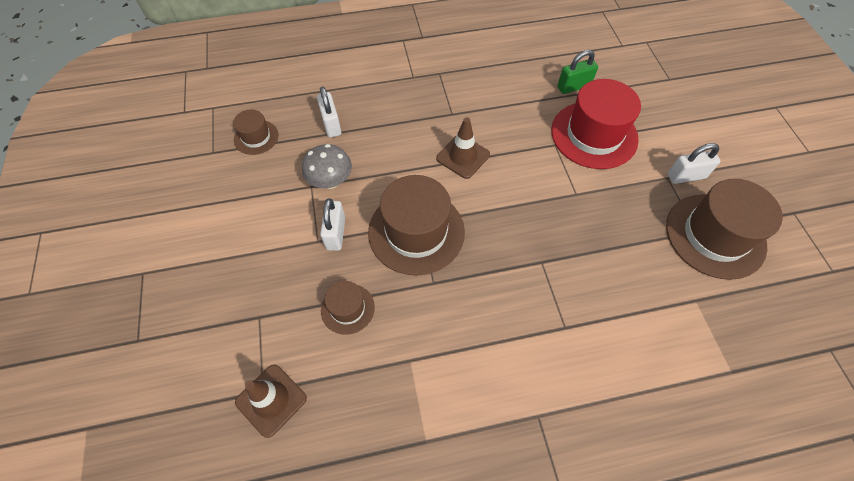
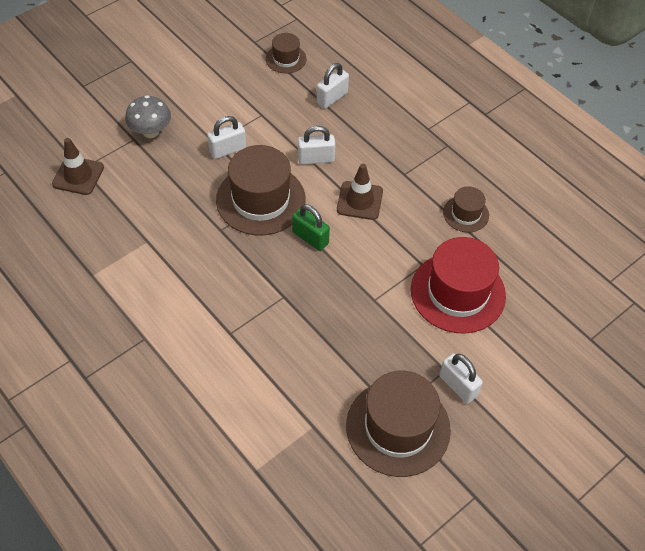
camera: 60 degrees right, 5 degrees down
(331, 181) = (274, 124): grey mushroom -> grey mushroom (151, 132)
(347, 308) = (168, 186): brown hat -> brown hat (466, 214)
(395, 167) = (316, 159): none -> white padlock
(573, 86) = (511, 256): green padlock -> green padlock (310, 238)

